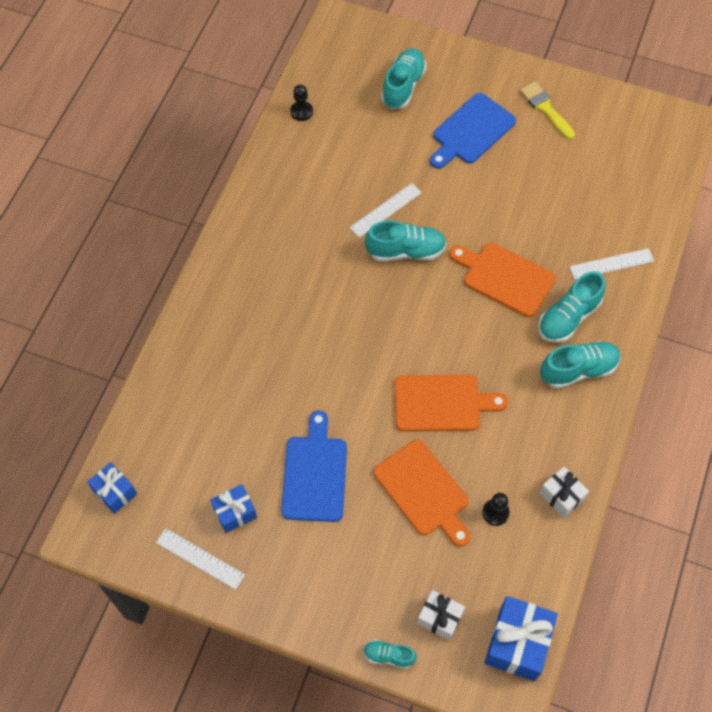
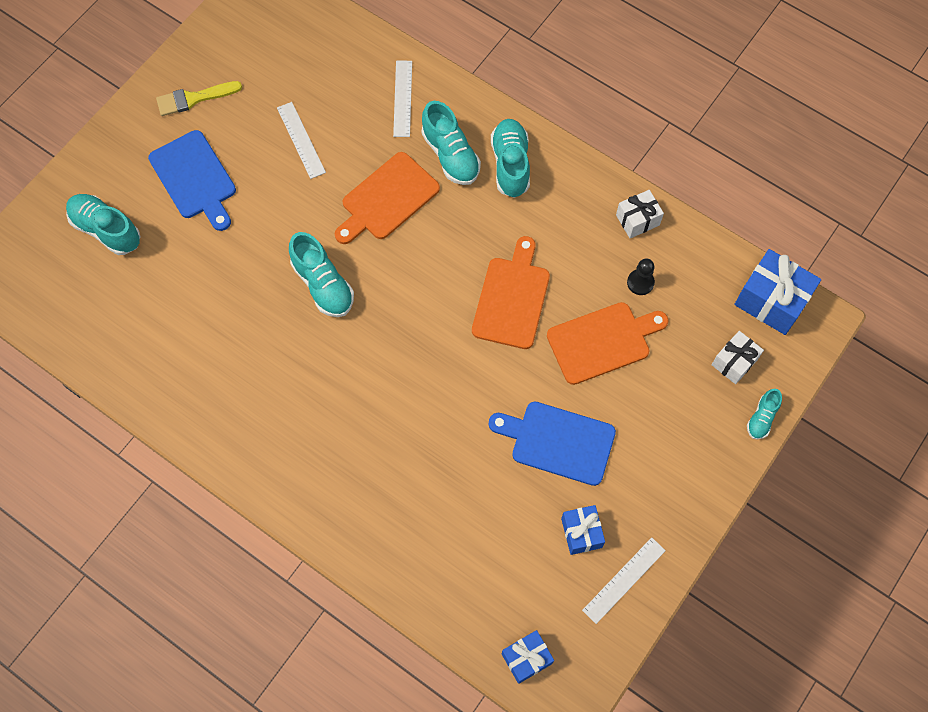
camera: 75 degrees left, 5 degrees up
(301, 111) = (97, 347): black pawn -> none
(385, 210) = (264, 291): white ruler -> white ruler (301, 140)
(406, 251) = (323, 285): turquoise shoe -> turquoise shoe turned 135 degrees clockwise

